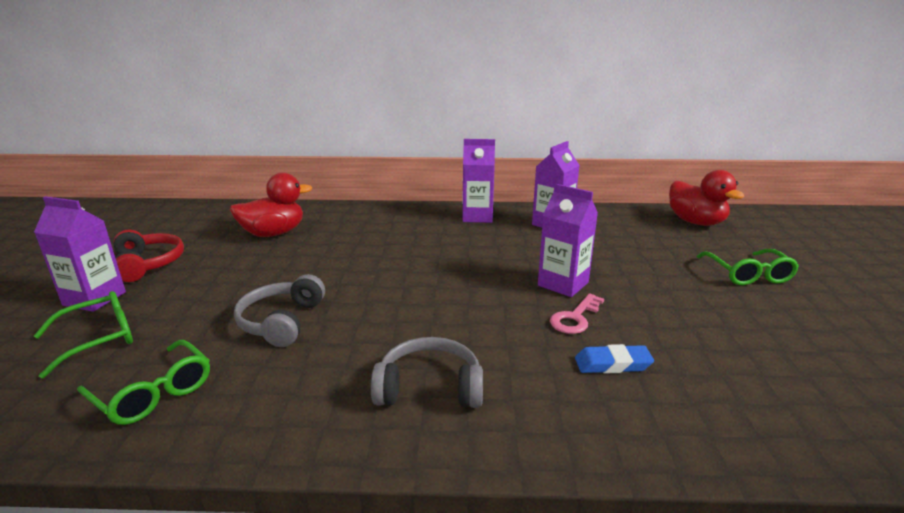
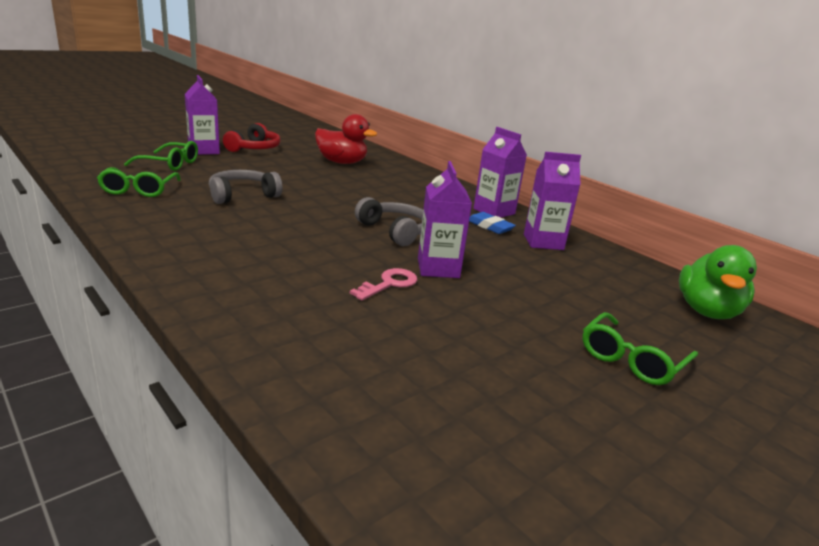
camera: 45 degrees right, 0 degrees up
(429, 388) = (225, 254): grey headphones -> grey headphones (394, 231)
(575, 318) = (389, 284): pink key -> pink key turned 135 degrees clockwise
(612, 364) = (340, 312): blue eraser -> blue eraser (490, 226)
(696, 222) = (707, 311): red duck -> green duck

